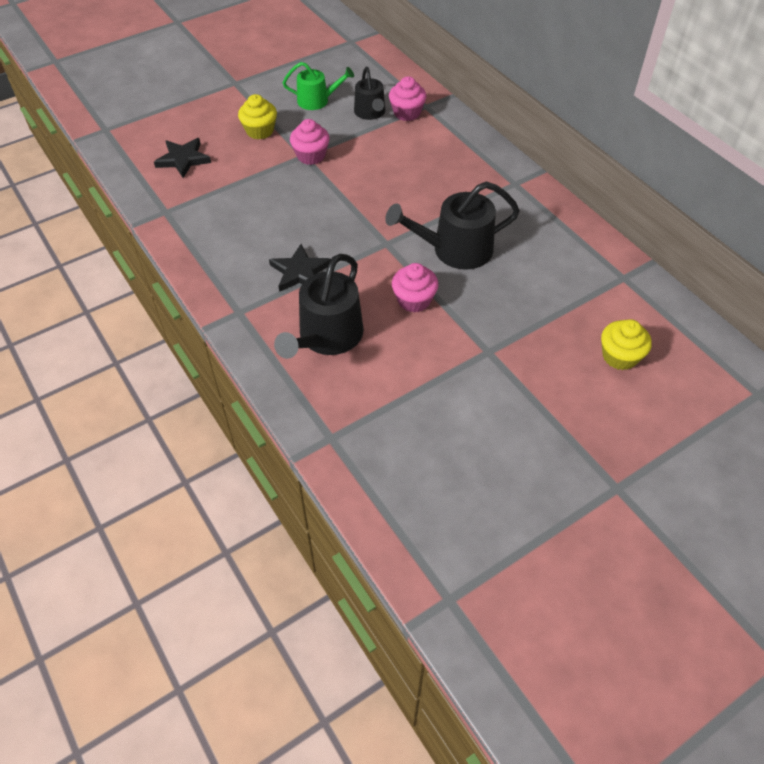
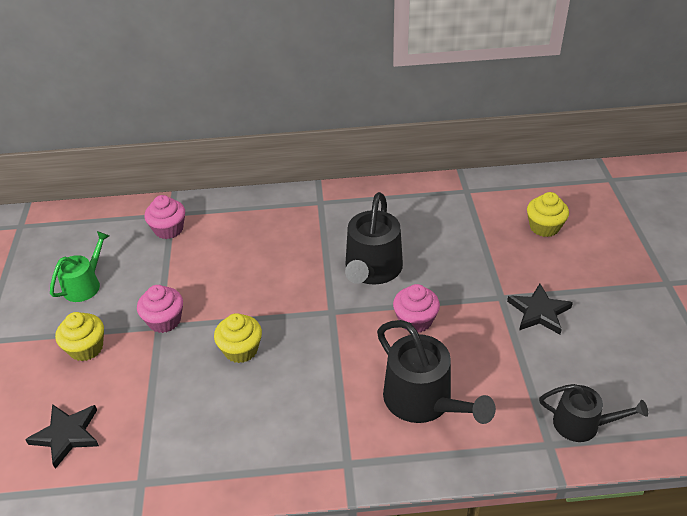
camera: 60 degrees left, 10 degrees down
(300, 272) = (324, 390): black star -> black star (539, 312)
(310, 208) = (241, 350): none -> yellow cupcake
(370, 113) = (143, 253): black watering can -> black watering can (582, 424)

